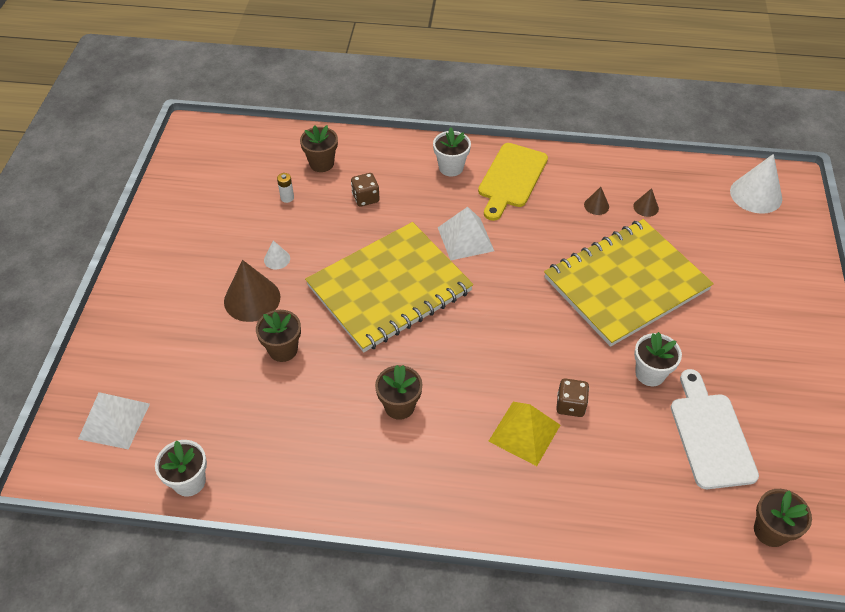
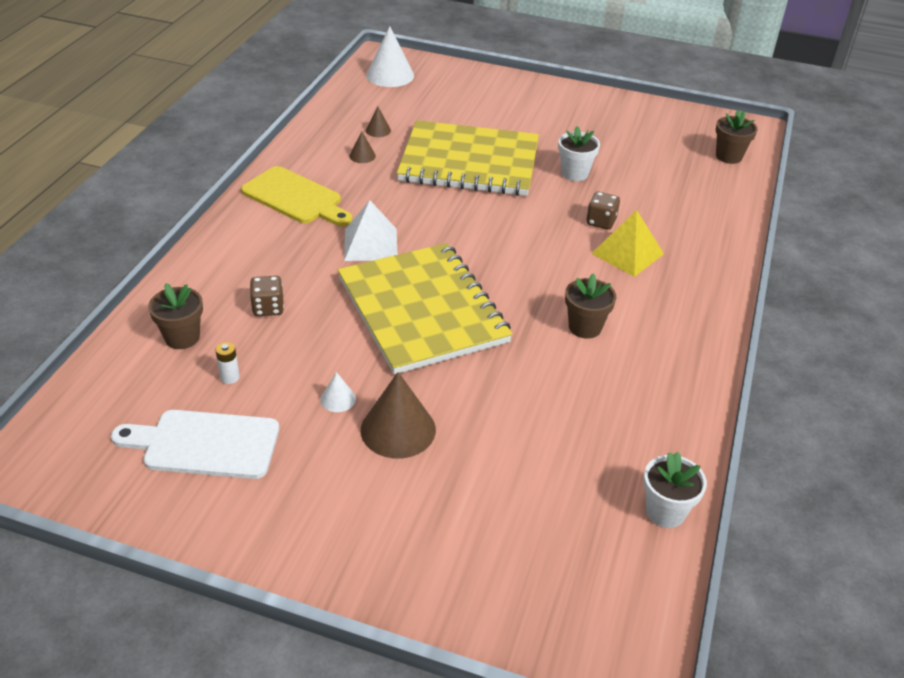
camera: 80 degrees left, 10 degrees down
(114, 421) = (567, 588): white pyramid -> none
(283, 350) = (488, 409): brown flower pot -> none
(451, 167) = (254, 235): white flower pot -> none
(626, 284) = (469, 162): yellow notebook -> yellow notebook turned 60 degrees counterclockwise
(710, 435) = (641, 160): white cutting board -> white cutting board (204, 444)

